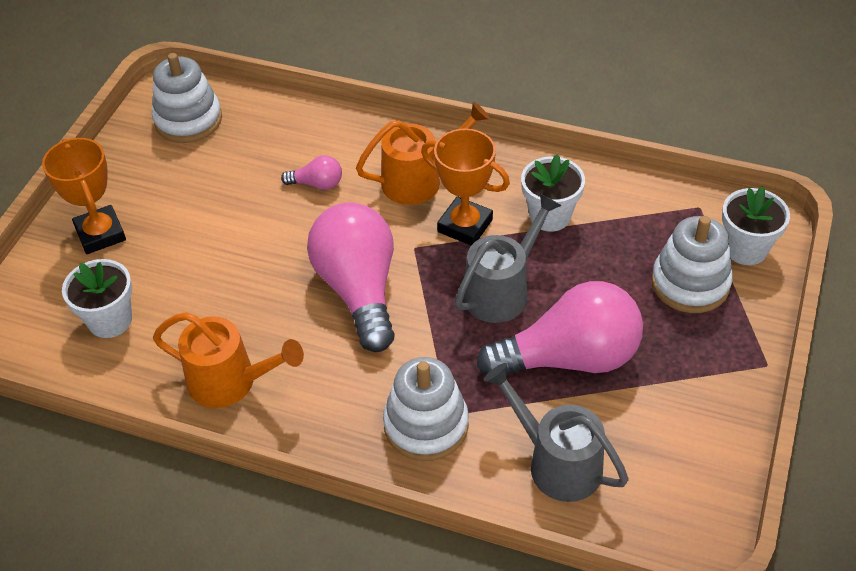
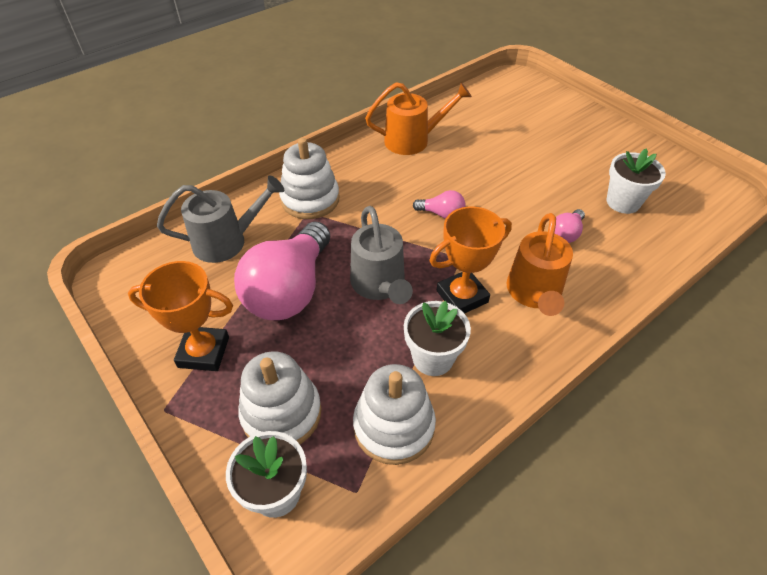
camera: 120 degrees right, 0 degrees up
(100, 234) = (576, 127): orange trophy -> orange trophy (204, 352)
(110, 320) = (497, 113): white flower pot -> white flower pot (623, 202)
(188, 120) = (683, 194): white stacking toy -> white stacking toy (394, 426)
(231, 382) = (413, 140): orange watering can -> orange watering can turned 150 degrees counterclockwise
(359, 290) = (441, 214): pink light bulb -> pink light bulb, size x0.43

